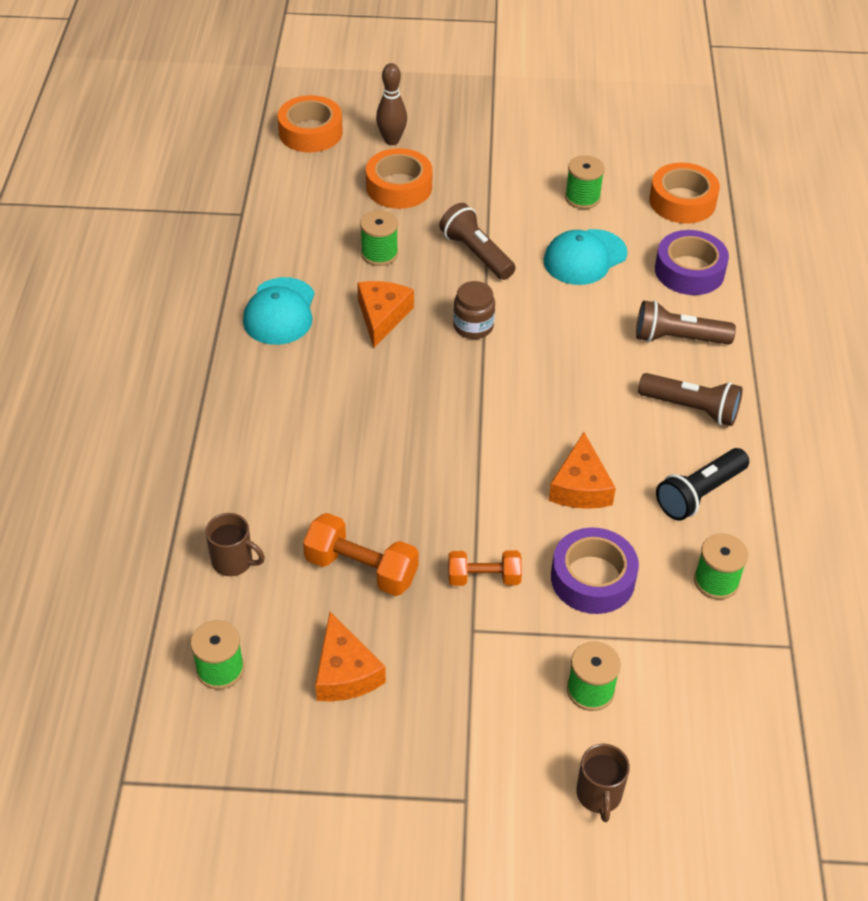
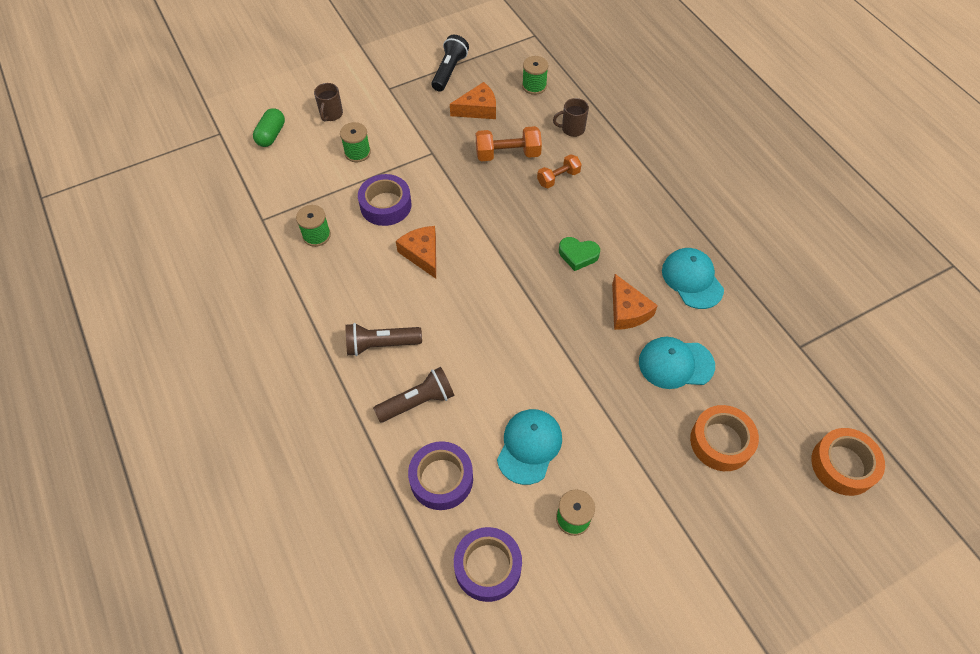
camera: 150 degrees right, 10 degrees up
(345, 672) = (478, 109): orange cheese -> orange cheese turned 120 degrees clockwise
(379, 254) = (675, 364): green spool -> turquoise cap
(384, 394) = (578, 255): none -> green heart
(391, 140) = (775, 496): brown bowling pin -> none
(473, 326) = (563, 335): brown jar -> none
(476, 254) = (610, 403): brown flashlight -> none
(484, 578) = (443, 179): orange dumbbell -> orange dumbbell (558, 178)
(599, 795) = (331, 114): brown mug -> brown mug turned 135 degrees counterclockwise
(682, 201) = (487, 566): orange tape -> purple tape
(699, 494) = (348, 284): black flashlight -> black flashlight (449, 71)
(724, 804) = (271, 135): none -> green capsule

